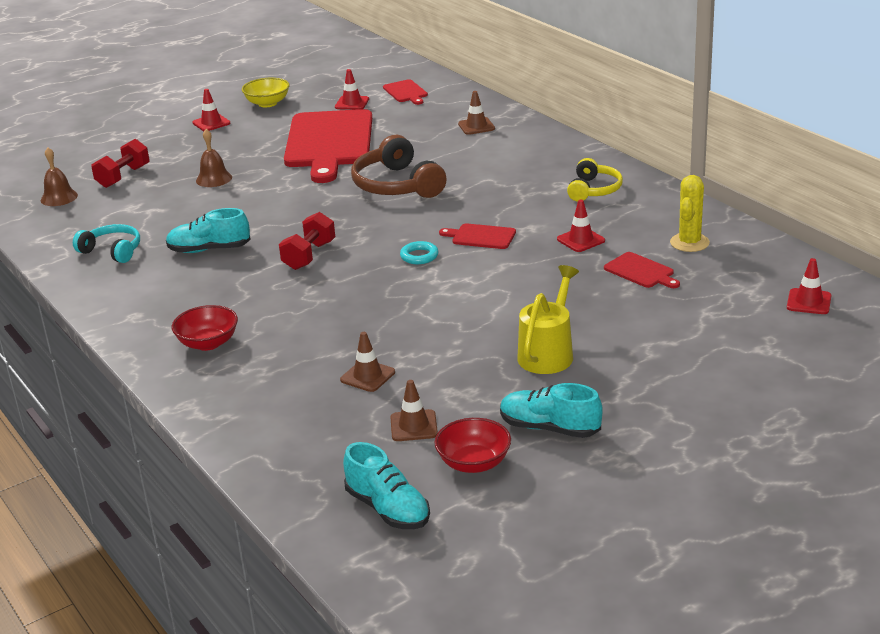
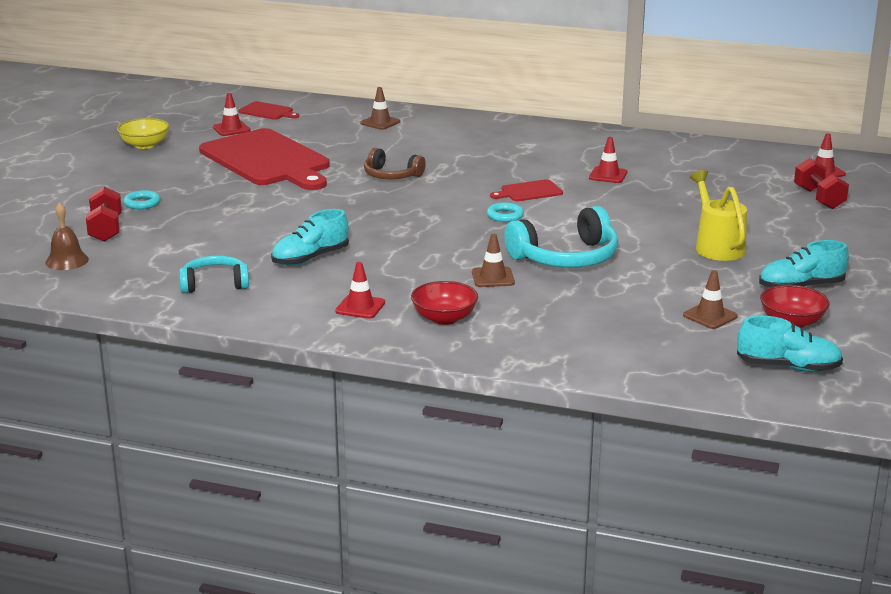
camera: 40 degrees left, 5 degrees down
(182, 159) = (142, 203): none -> turquoise ring
(211, 123) = (115, 171): red traffic cone -> red traffic cone (360, 307)
(214, 179) = (207, 209): brown bell -> none
(309, 255) = (411, 239): red dumbbell -> red dumbbell (819, 198)
(367, 376) = (617, 298): brown traffic cone -> brown traffic cone (493, 277)
(397, 185) = (391, 175): brown headphones -> brown headphones, size x0.62
(397, 318) = (566, 258): none -> turquoise headphones
(594, 190) = (557, 143): yellow headphones -> none
(641, 271) = (686, 183): red cutting board -> none
(689, 243) = (686, 158): yellow cactus -> none

